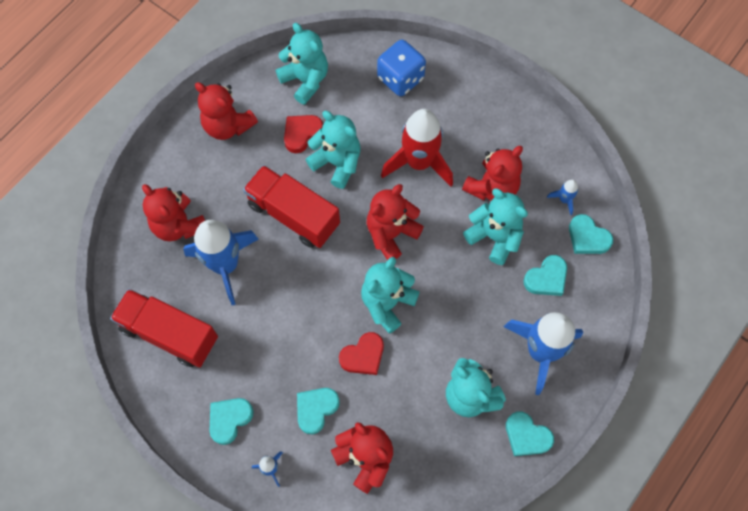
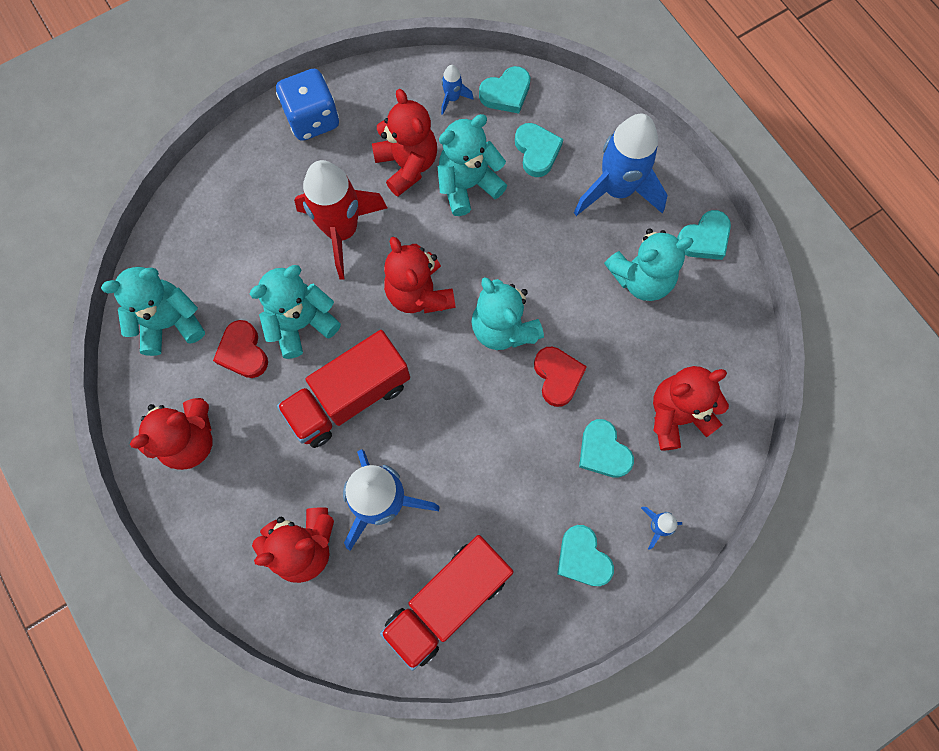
camera: 70 degrees left, 5 degrees up
(400, 78) = (221, 212): blue dice -> blue dice (312, 119)

